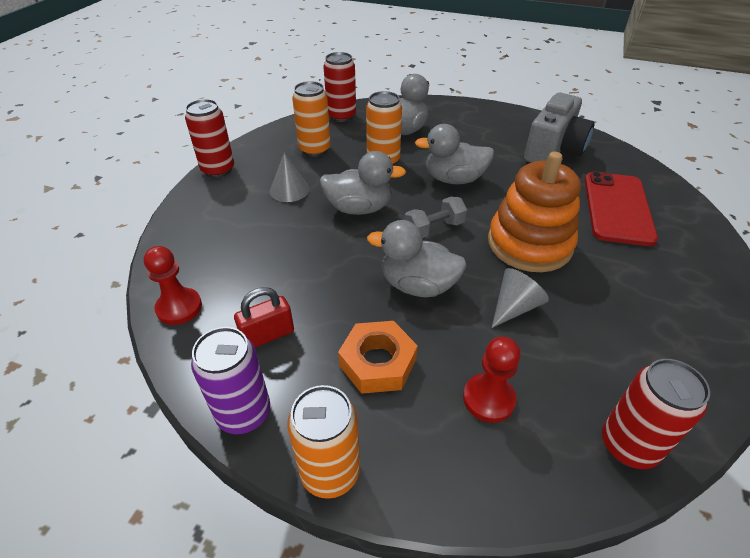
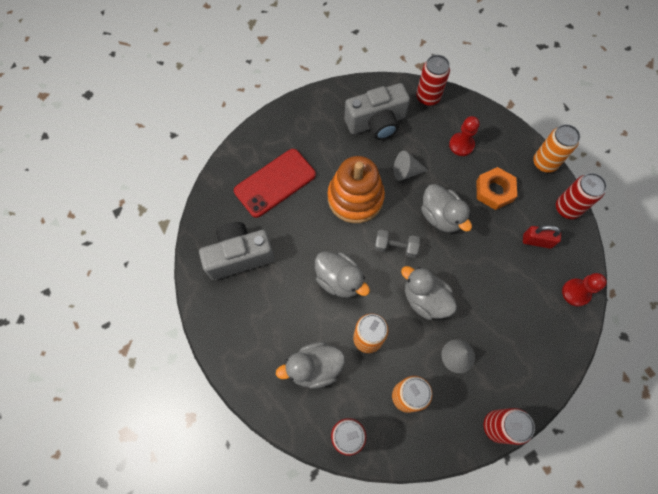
camera: 140 degrees left, 25 degrees up
(244, 413) = (567, 208): purple can -> red can
(630, 342) = (376, 123): none -> grey camera

